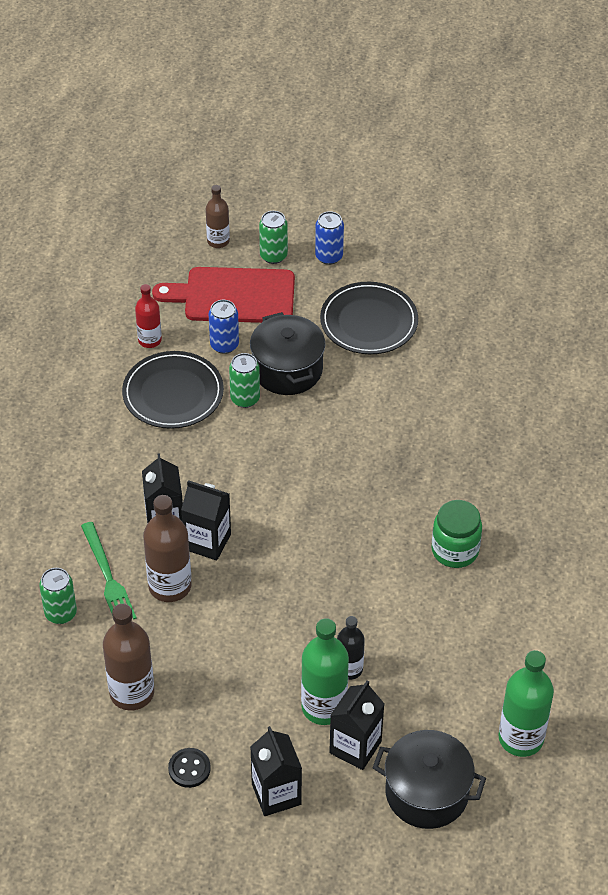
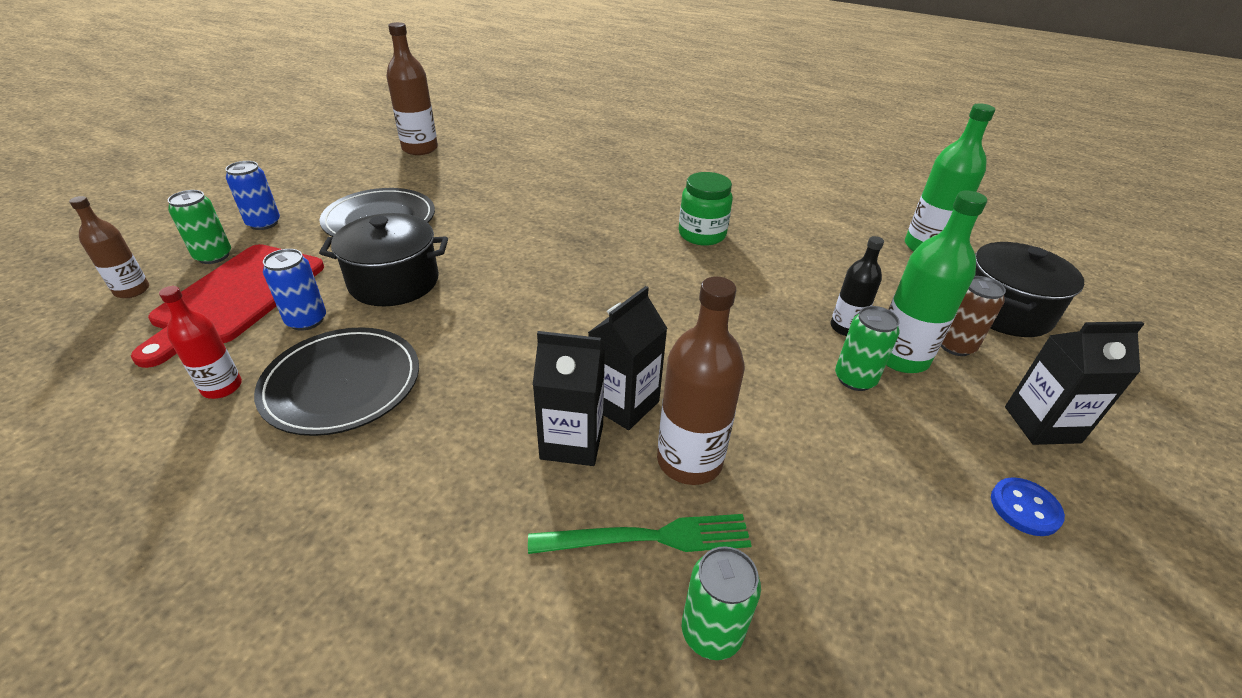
camera: 75 degrees left, 10 degrees down
(132, 693) = (890, 553): brown bottle -> brown bottle (420, 149)
(189, 769) = (1025, 508): black button -> blue button
(245, 399) = (409, 322): green can -> green can (855, 379)
(355, 747) = (955, 346): black carton -> brown can

